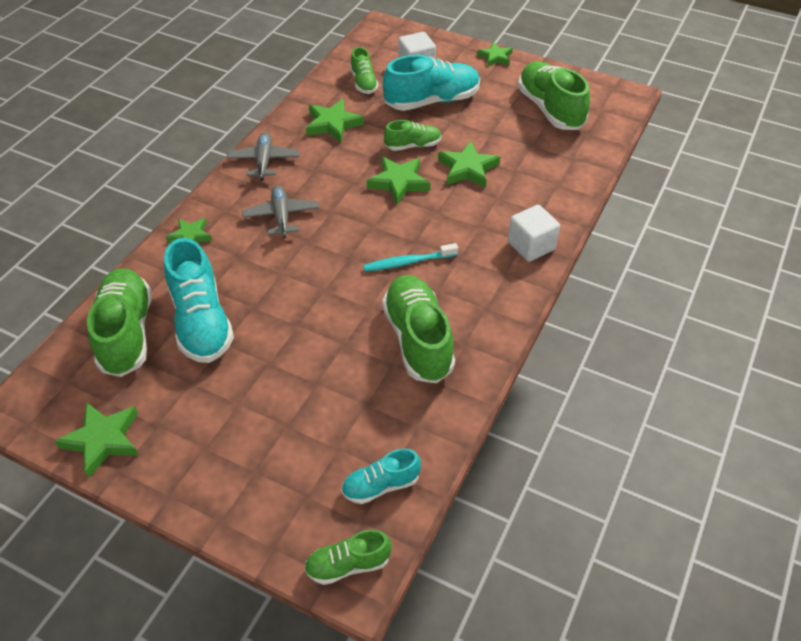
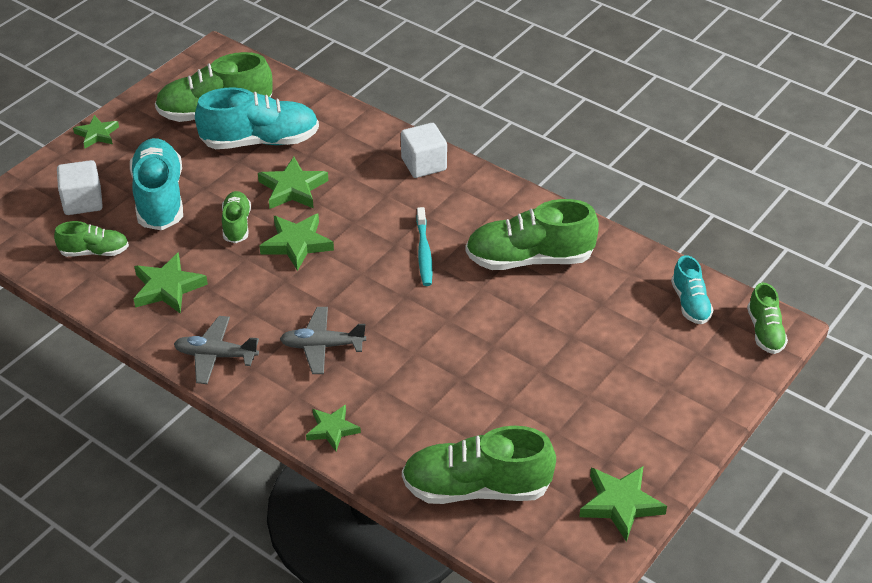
camera: 80 degrees left, 5 degrees down
(201, 321) = (472, 422): turquoise shoe -> turquoise shoe (260, 141)

